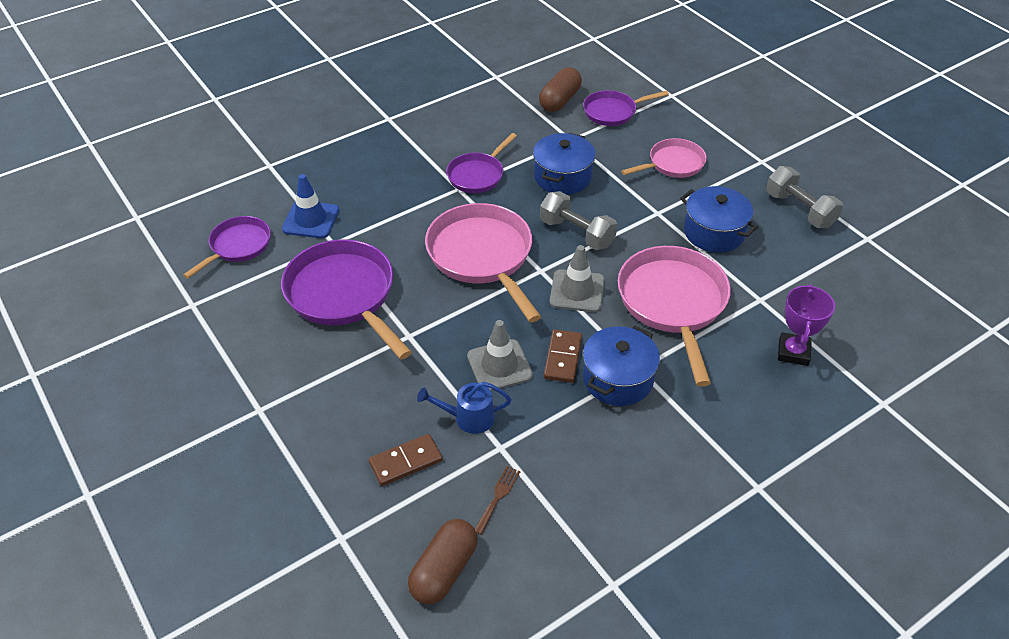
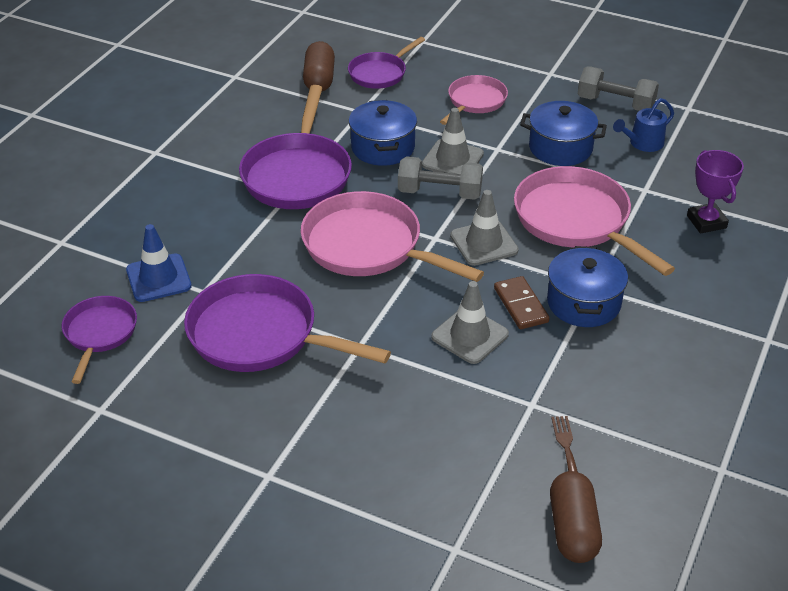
camera: 30 degrees left, 5 degrees down
(405, 461) = (456, 455): brown domino -> none
(468, 418) = (480, 392): blue watering can -> blue watering can (642, 143)
(478, 175) = (298, 174): purple pan -> purple pan, size x1.73
(611, 208) = (452, 159): none -> grey traffic cone

